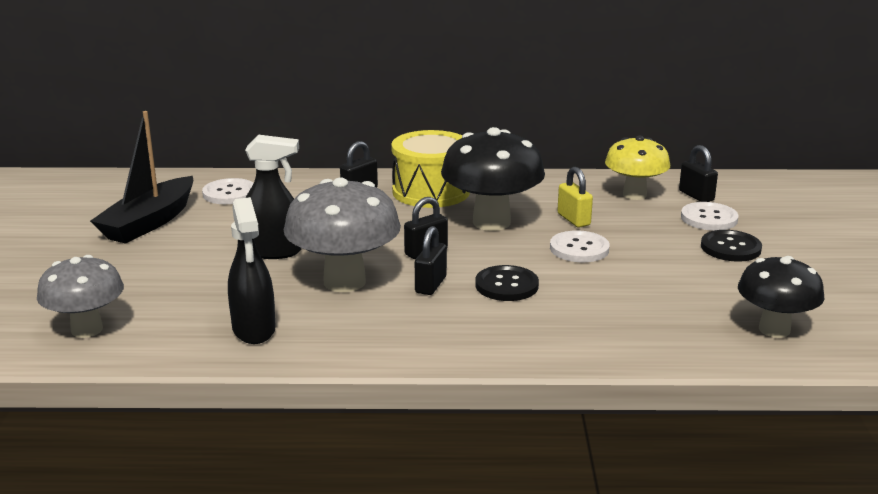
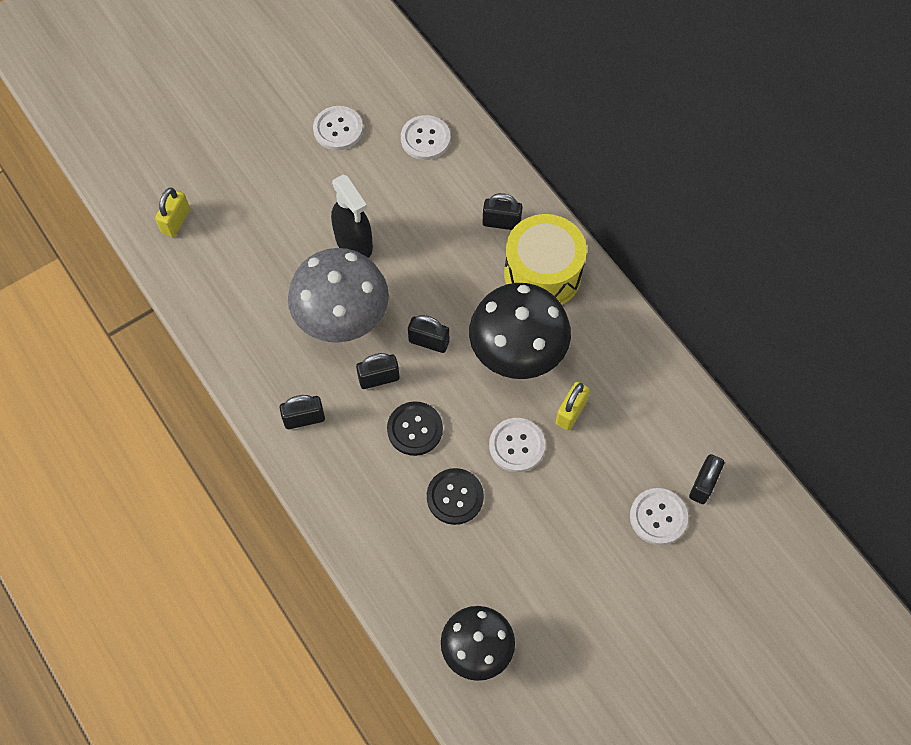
camera: 55 degrees right, 40 degrees up
(87, 329) = (176, 221): grey mushroom -> yellow padlock
(149, 222) = (338, 129): black boat -> white button
(254, 329) = (241, 314): black spray bottle -> none
(422, 335) = (304, 419): none -> black padlock
(634, 195) = (664, 433): yellow mushroom -> none
(730, 248) = (607, 560): black button -> black button (455, 497)

